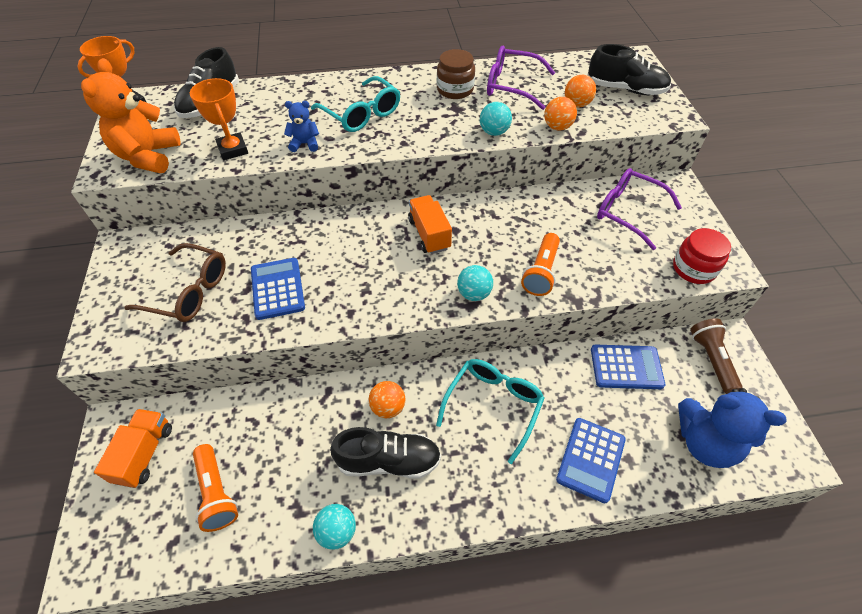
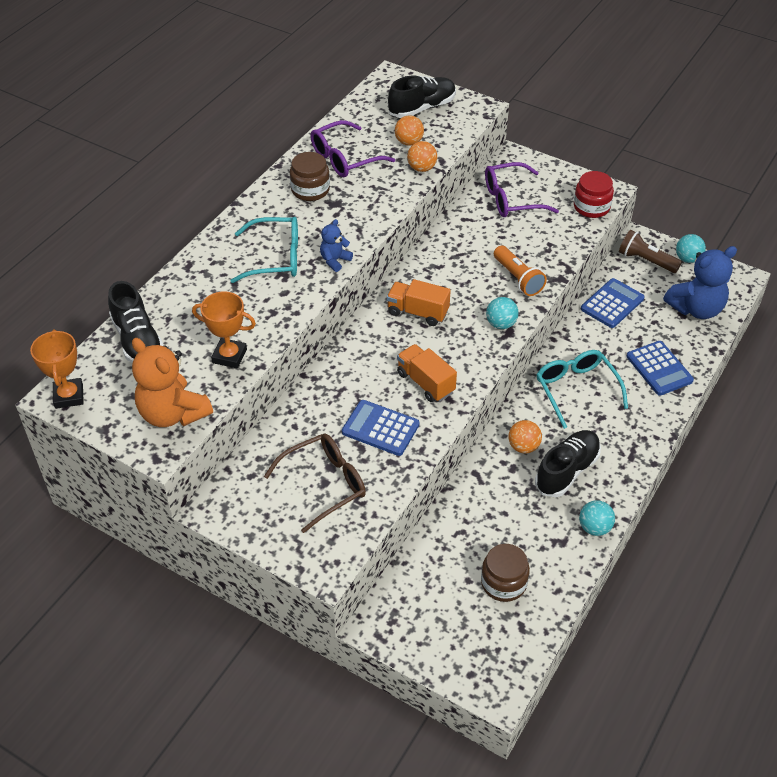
camera: 50 degrees left, 5 degrees down
(144, 454) = (426, 614): orange truck -> orange truck (425, 382)
(216, 493) = (503, 583): orange flashlight -> brown jar
(305, 144) = (275, 310): blue teddy bear -> blue teddy bear (335, 260)
(494, 132) = (388, 202): turquoise ball -> turquoise ball (687, 259)

